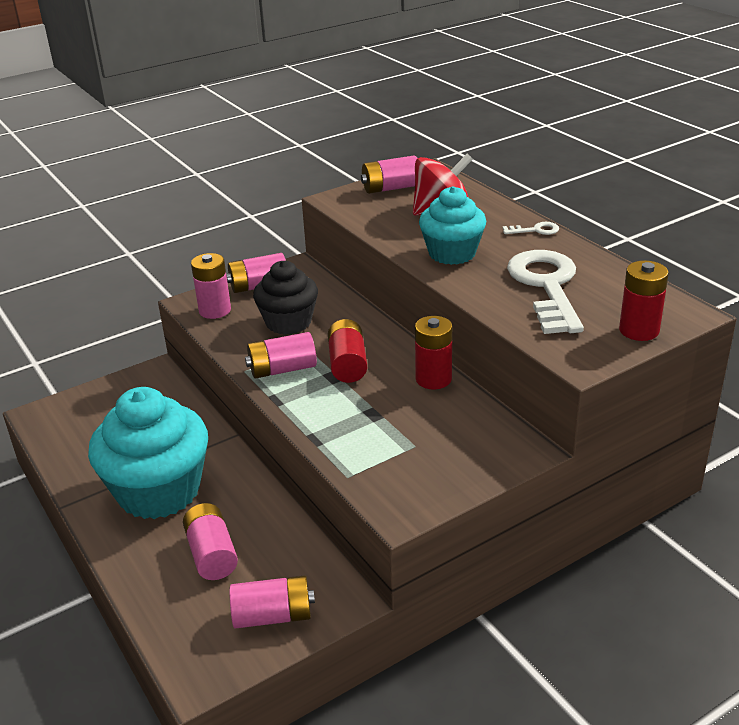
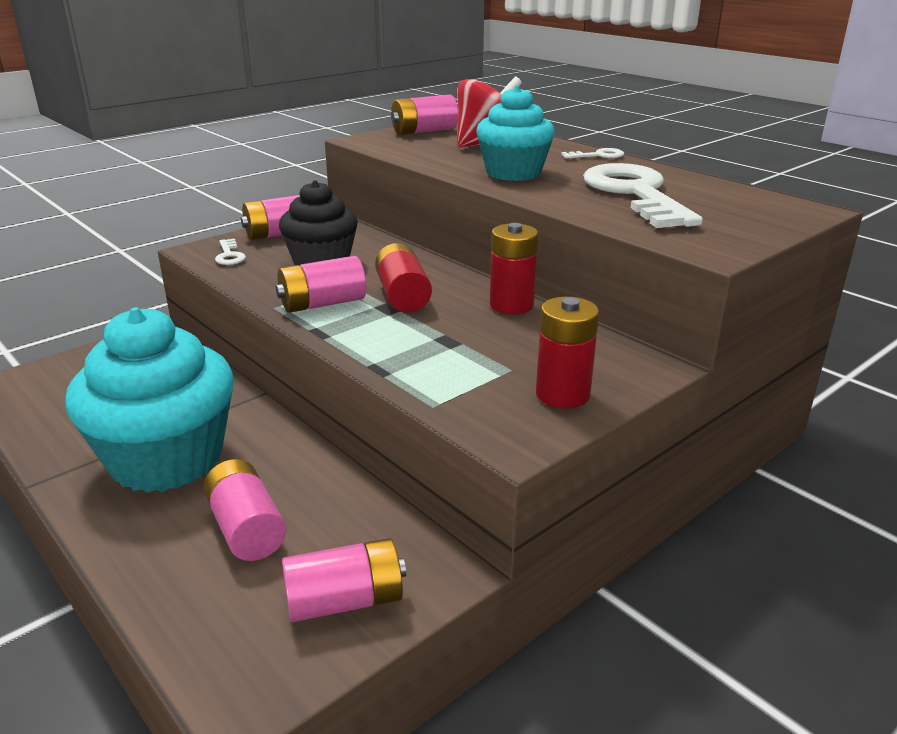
camera: 10 degrees left, 5 degrees down
(215, 310) = (229, 255): pink battery -> white key
(639, 330) = (764, 223): red battery -> red battery (562, 394)

